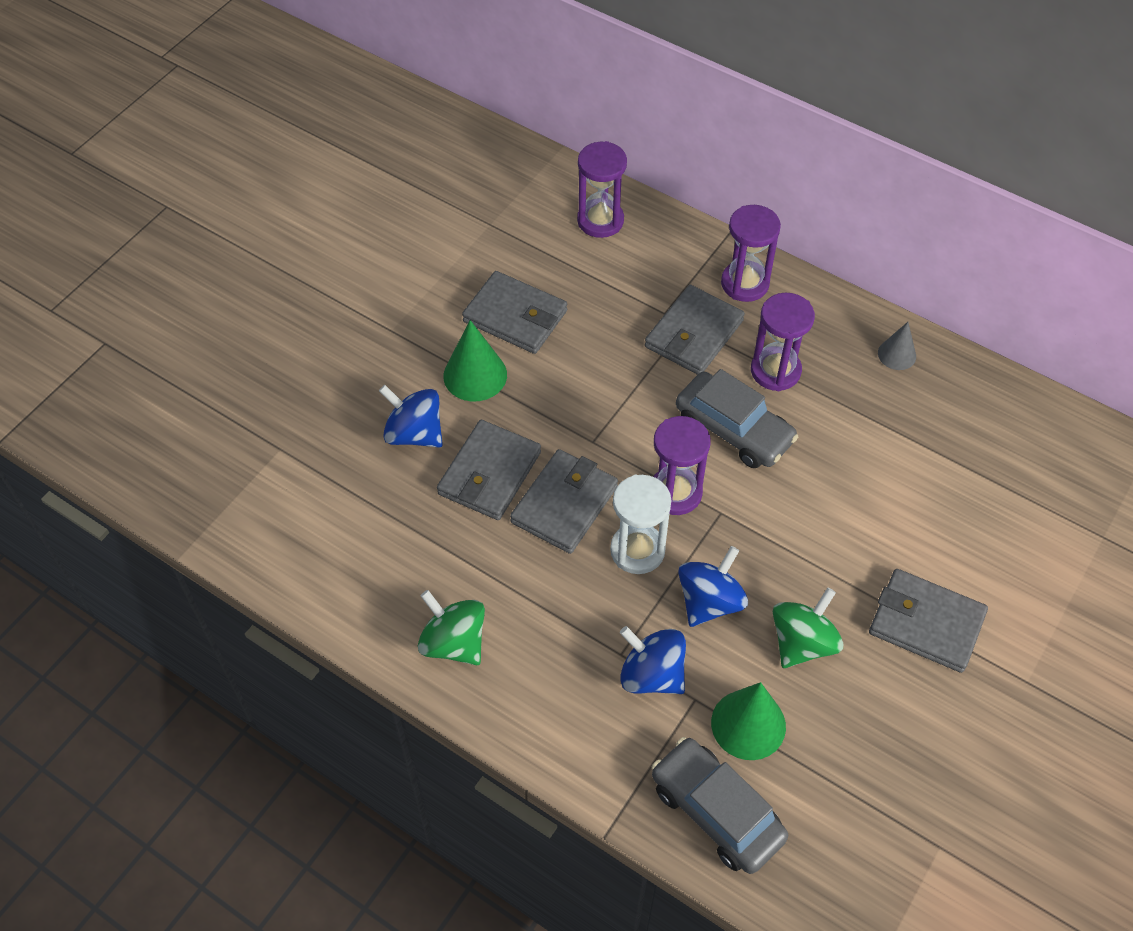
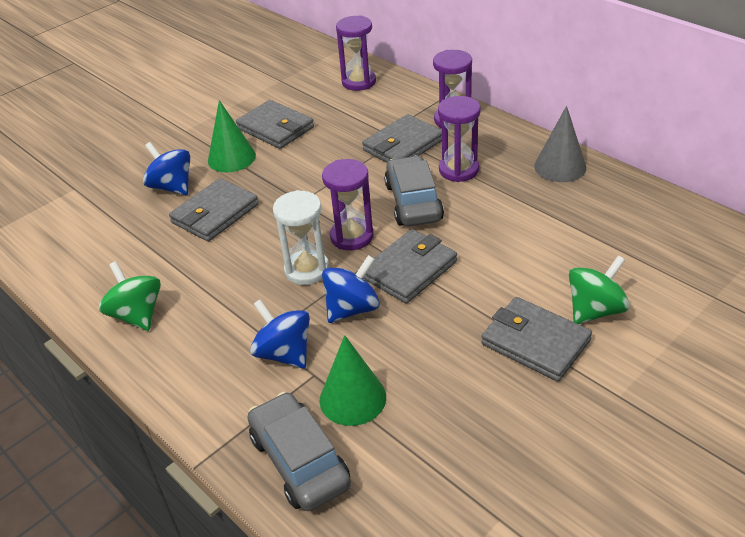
camera: 15 degrees right, 15 degrees down
(564, 504) = (262, 236): grey wallet -> grey wallet (409, 270)
(734, 429) = (413, 202): grey car -> grey car turned 150 degrees counterclockwise
(802, 642) = (421, 344): green spinning top -> green spinning top (595, 310)
(897, 354) = (560, 167): grey cone -> grey cone, size x1.65

